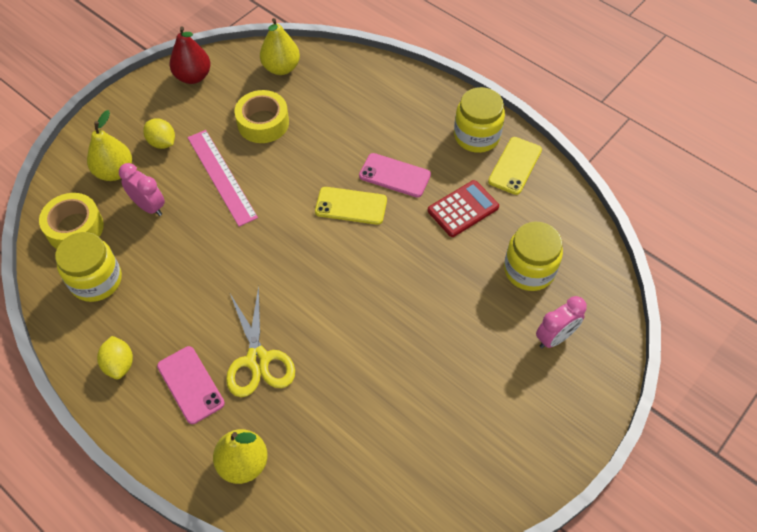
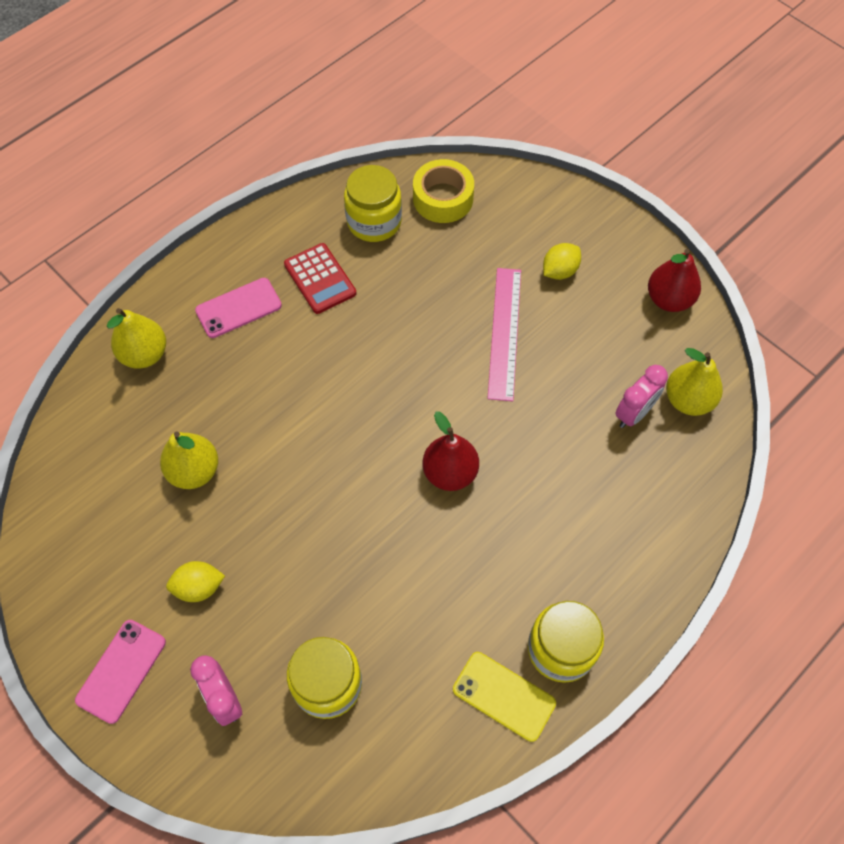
camera: 95 degrees right, 5 degrees up
(115, 172) = (517, 228): yellow pear -> yellow pear (194, 471)
(119, 364) = (273, 247): yellow lemon -> yellow lemon (199, 587)
(149, 206) = (466, 262): pink clock -> pink clock (634, 413)
(222, 176) = (505, 332): pink ruler -> pink ruler turned 60 degrees counterclockwise
(258, 359) = (255, 368): yellow scissors -> none
(263, 123) = (589, 377): yellow tape -> none
(351, 206) = (450, 473): yellow phone -> red pear
(394, 175) = (495, 529): pink phone -> pink phone (121, 671)
(463, 209) = (433, 611): red calculator -> red calculator (320, 279)

